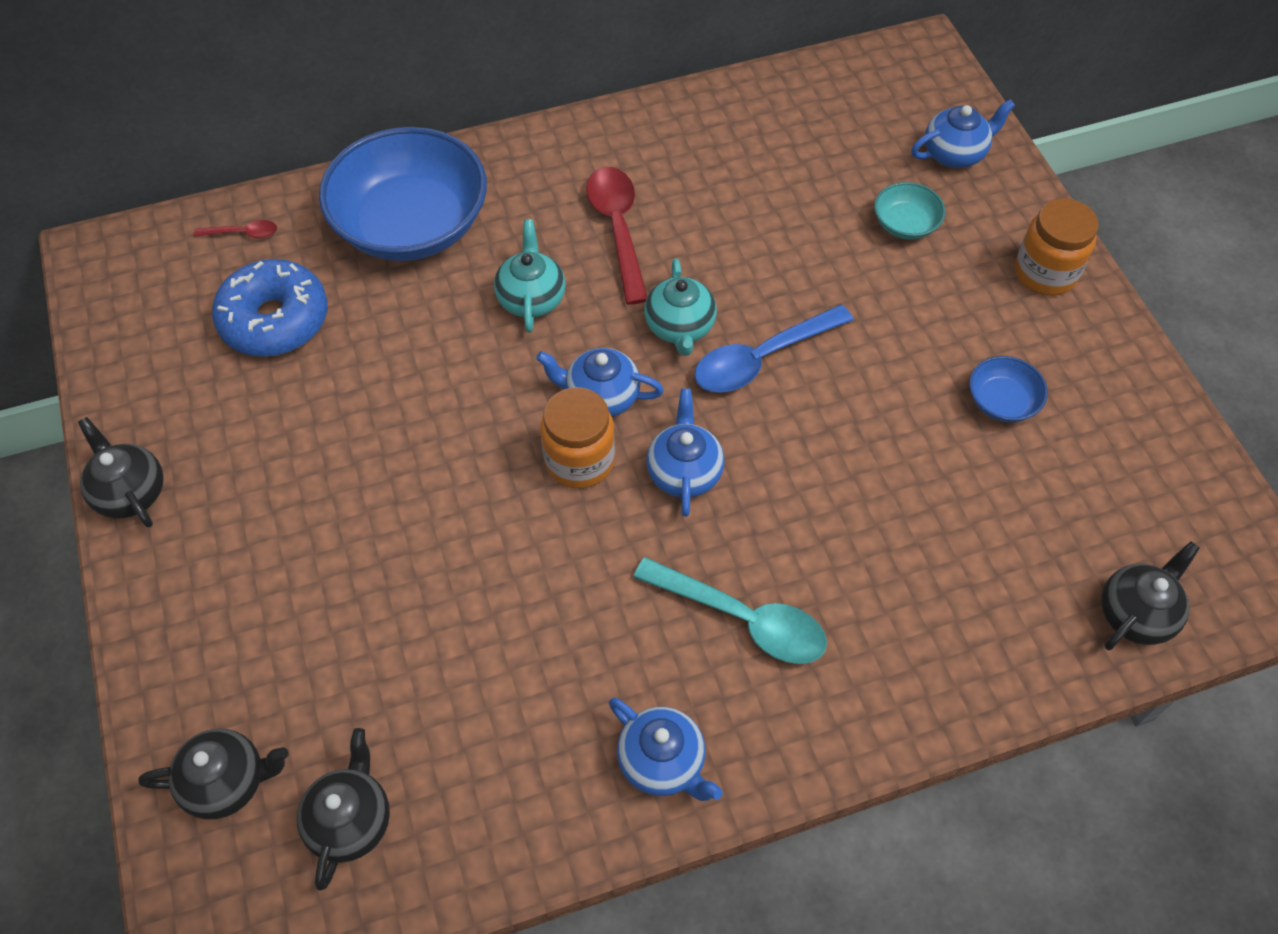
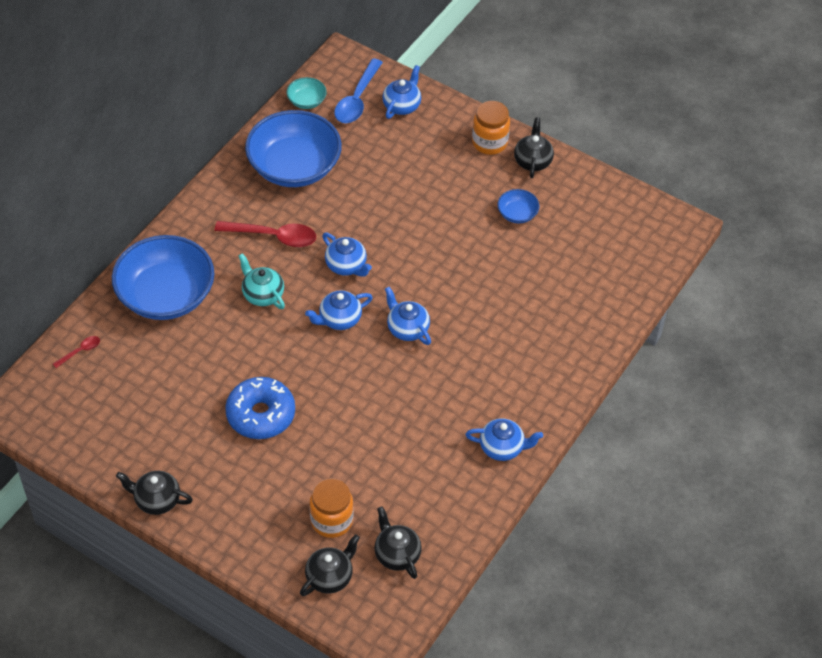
camera: 40 degrees left, 5 degrees down
(275, 320) = (143, 381): blue donut -> blue donut (261, 414)
(579, 460) = (356, 353): orange jar -> orange jar (331, 520)
(618, 229) = (273, 236): red spoon -> red spoon turned 150 degrees clockwise
(680, 327) = (346, 266): turquoise teapot -> blue teapot
(731, 154) = (294, 166): none -> blue bowl
(742, 618) = (486, 372): turquoise spoon -> none
(762, 358) = (397, 257): blue spoon -> blue spoon (357, 99)
(905, 224) = (408, 155): turquoise bowl -> turquoise bowl (306, 101)
(1136, 613) = (638, 270): black teapot -> black teapot (532, 161)

